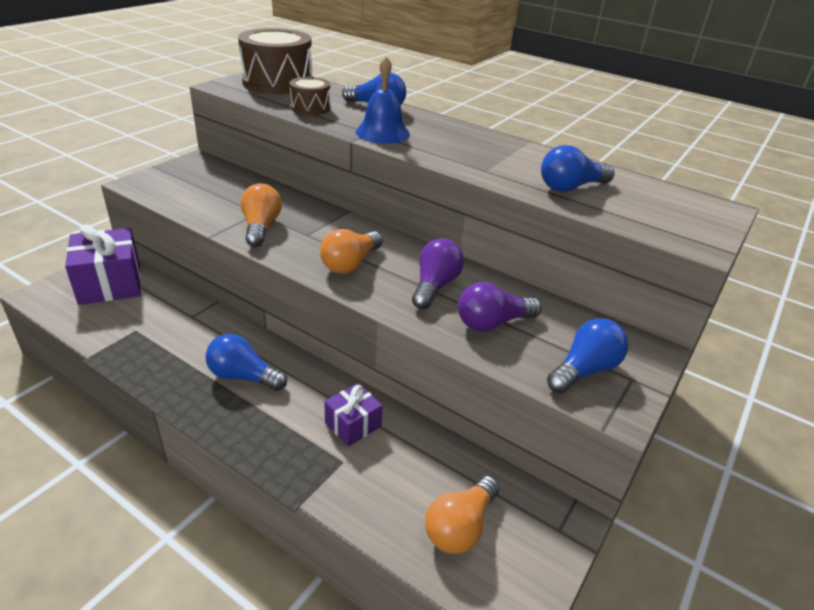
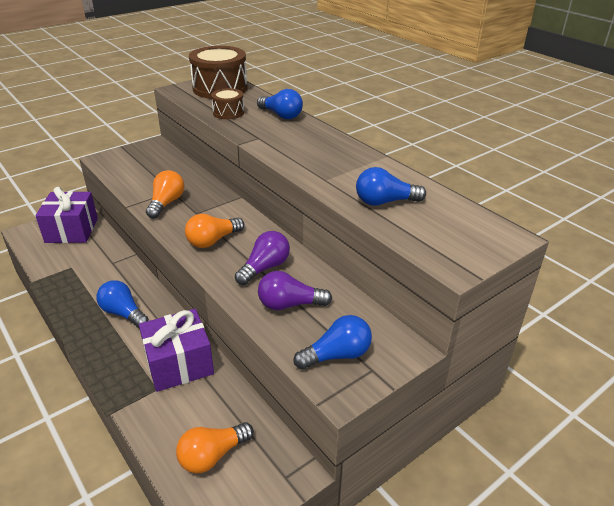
camera: 20 degrees right, 0 degrees up
(353, 424) = (179, 363): purple gift -> purple gift, size x1.80
(382, 133) = (267, 139): blue bell -> none

